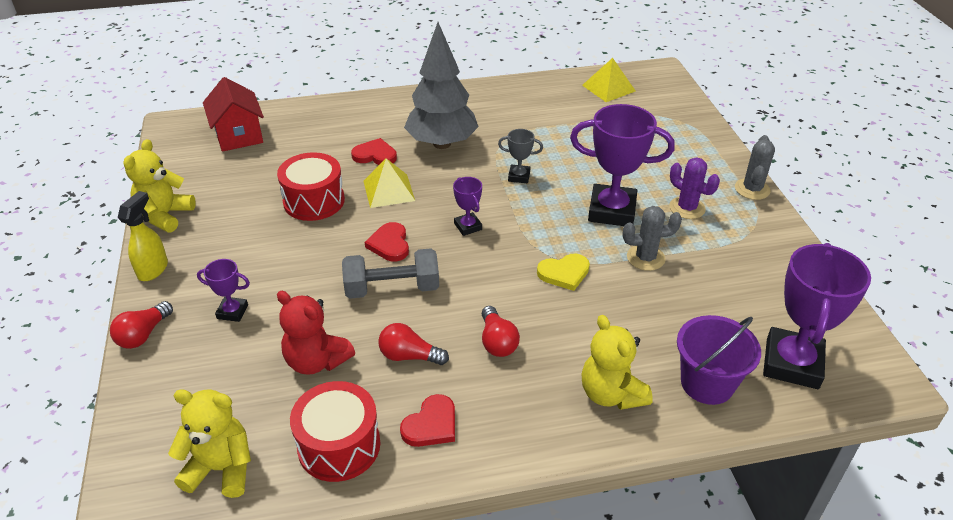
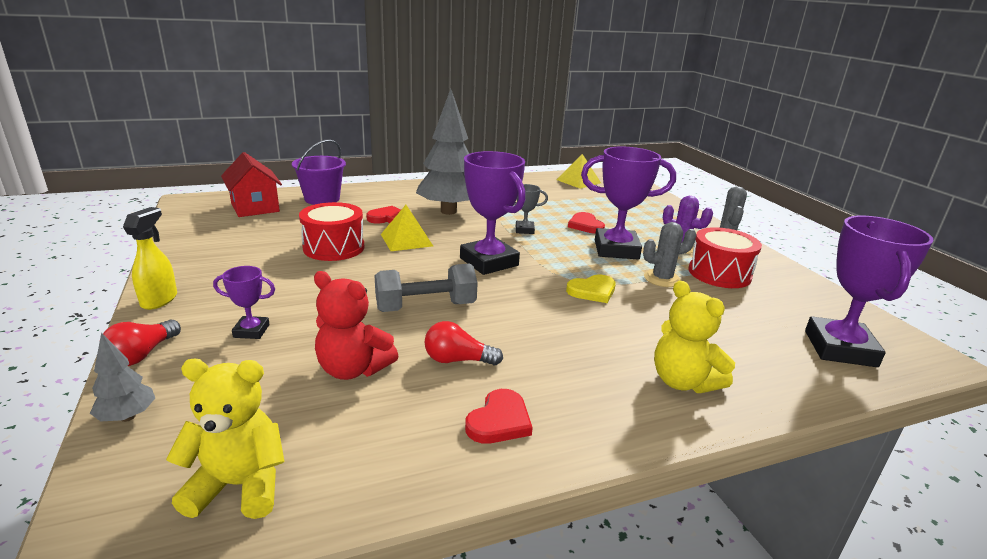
camera: 10 degrees left, 15 degrees down
(138, 399) = (128, 417): none -> grey tree
(165, 215) = (176, 260): yellow teddy bear -> none
(339, 445) = (393, 449): red drum -> red drum (719, 273)
(390, 244) = (415, 275): red heart -> red heart (585, 225)
(468, 226) = (489, 262): purple trophy -> purple trophy, size x2.09
(497, 342) = (547, 344): red light bulb -> none
(707, 383) = (772, 368): purple bucket -> purple bucket (322, 199)

